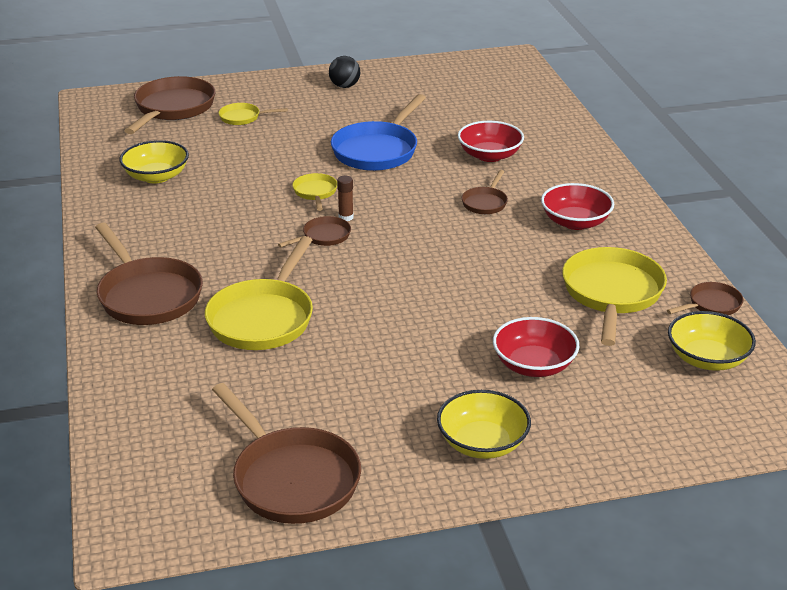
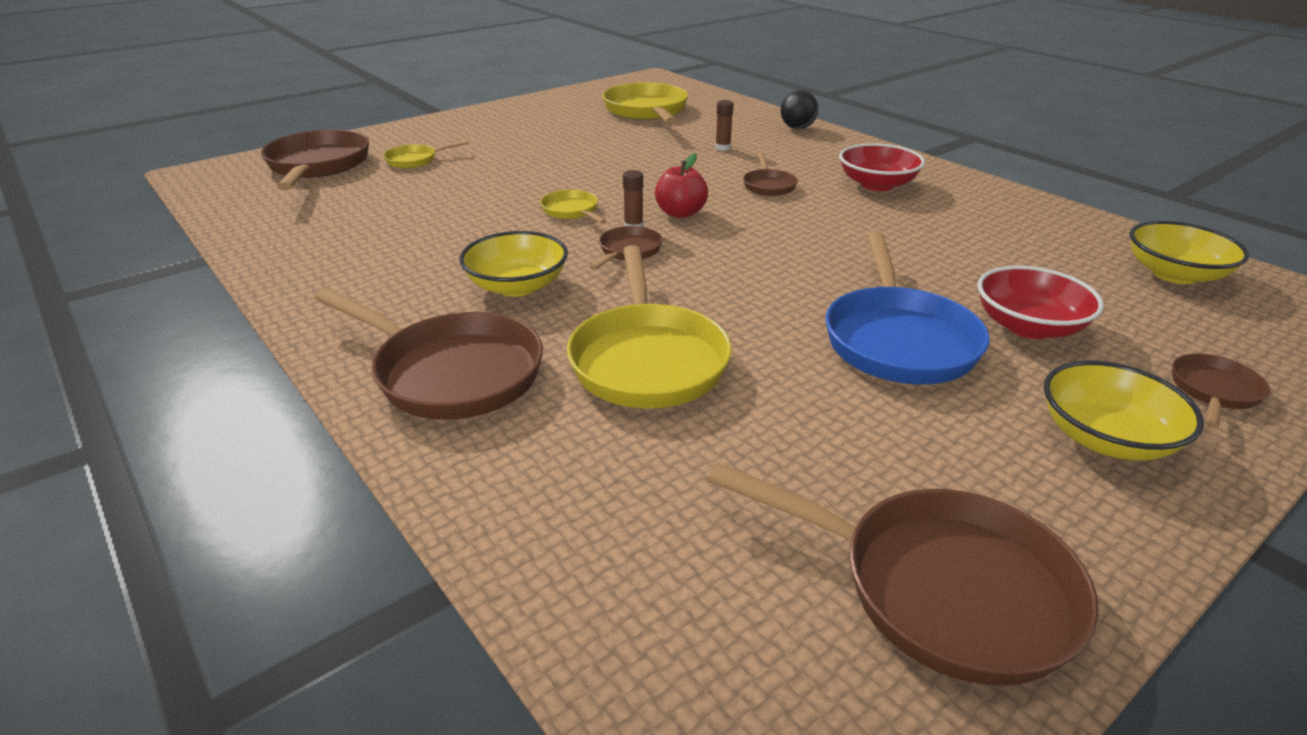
camera: 25 degrees left, 0 degrees up
(156, 176) = (349, 233): yellow bowl -> yellow bowl (517, 286)
(344, 86) = (507, 119): black ball -> black ball (797, 128)
(378, 150) = (601, 163): blue pan -> blue pan (898, 339)
(391, 213) = (680, 213): none -> red apple
(489, 155) = (722, 148): red bowl -> brown glue stick
(612, 294) = (1000, 237): yellow pan -> yellow pan (647, 111)
(711, 305) = (1100, 225): brown pan -> brown pan (1213, 392)

